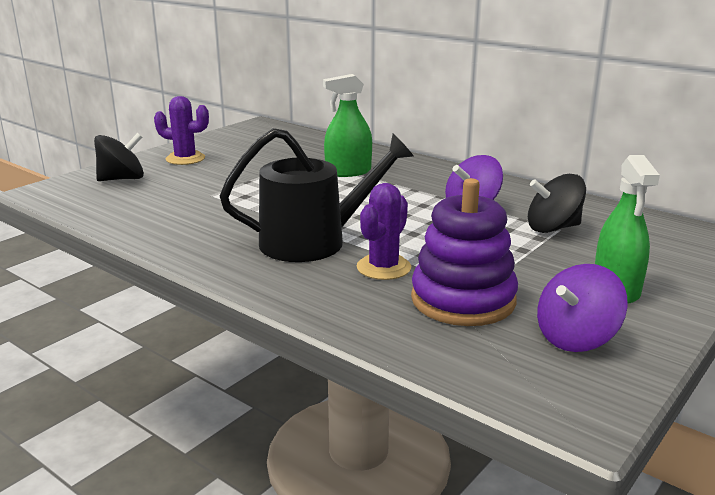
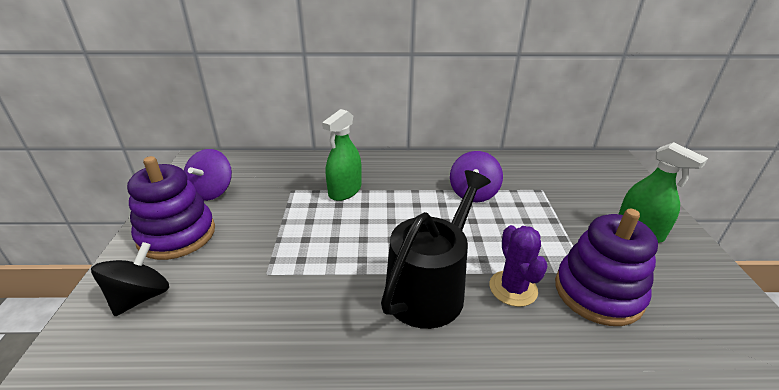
camera: 40 degrees left, 10 degrees up
(185, 159) = (177, 235): purple cactus -> purple stacking toy
(553, 228) = (538, 191): black spinning top -> none
(576, 338) = (690, 290): purple spinning top -> purple spinning top (212, 191)

